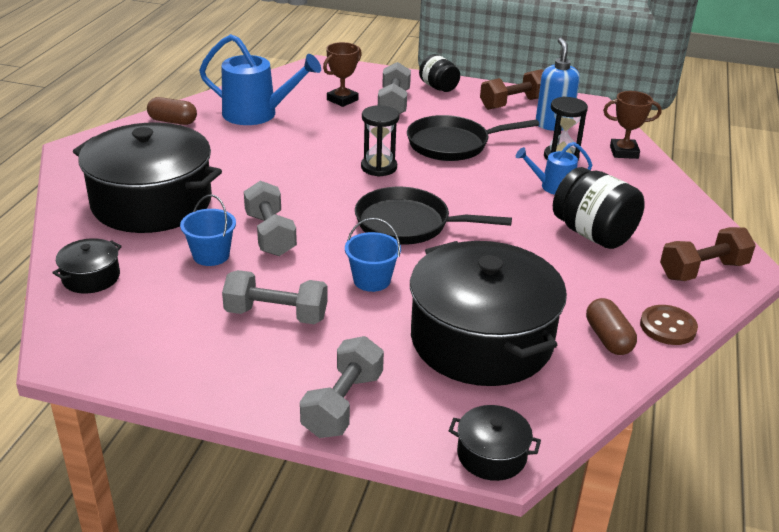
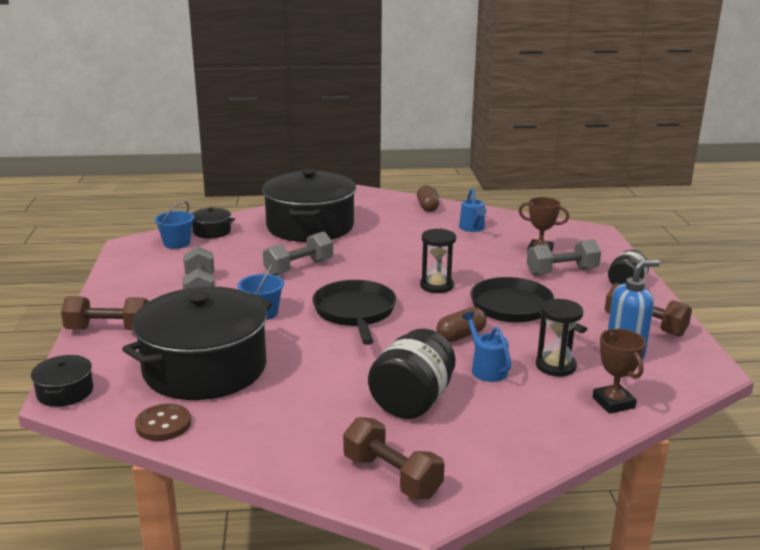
camera: 70 degrees right, 10 degrees down
(211, 255) = (258, 256): blue bucket -> blue bucket (177, 243)
(257, 114) = (472, 228): blue watering can -> blue watering can, size x0.56
(343, 404) = (108, 329): grey dumbbell -> brown dumbbell
(608, 338) = (235, 428): brown capsule -> brown capsule (461, 336)
(668, 327) = (271, 460): brown button -> brown button (163, 424)

